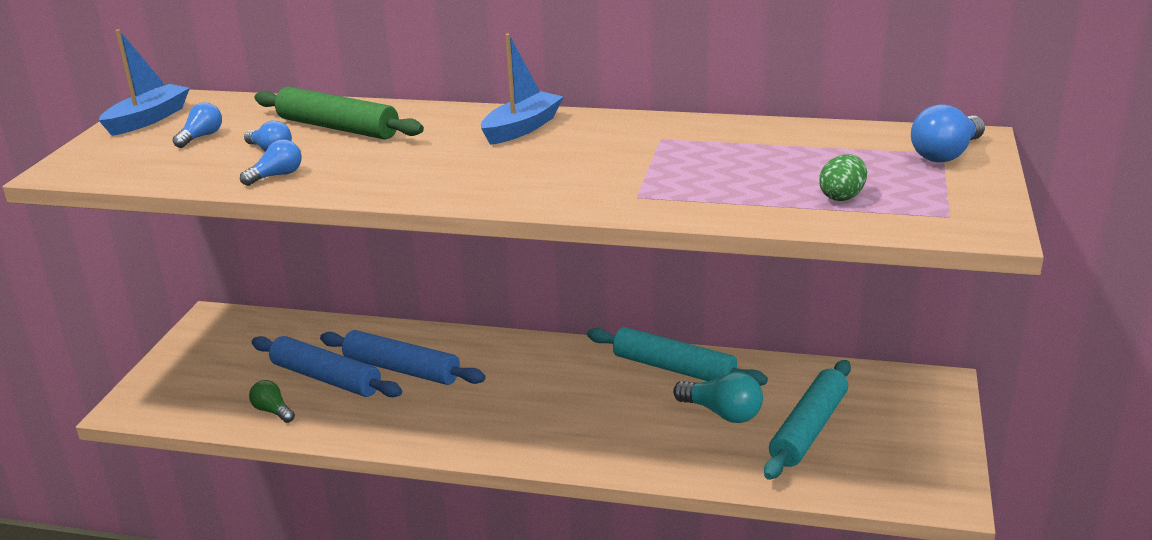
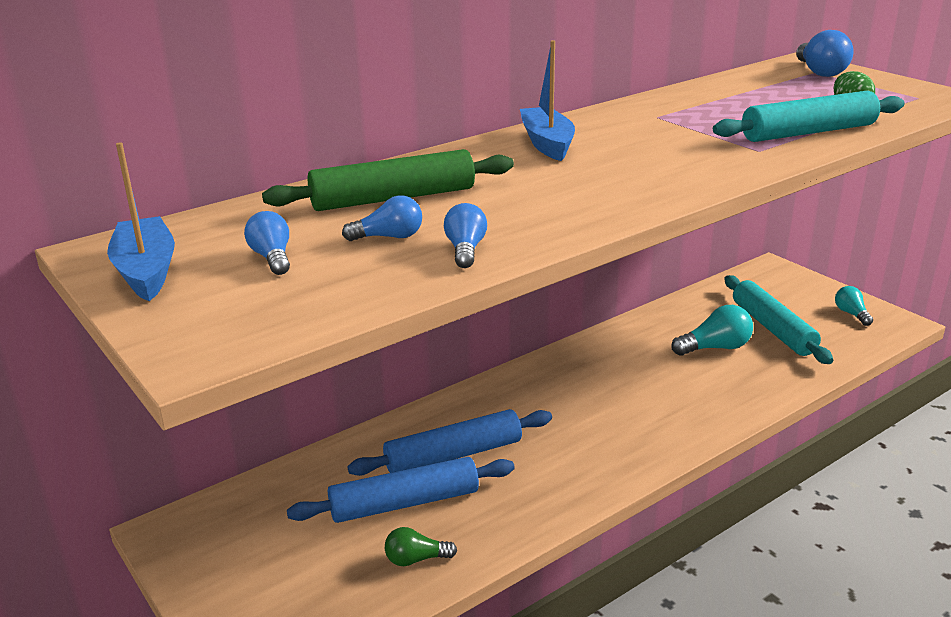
camera: 50 degrees left, 0 degrees up
(674, 368) = (633, 339): turquoise rolling pin -> turquoise rolling pin (808, 132)
(916, 463) = (851, 314): none -> turquoise light bulb

